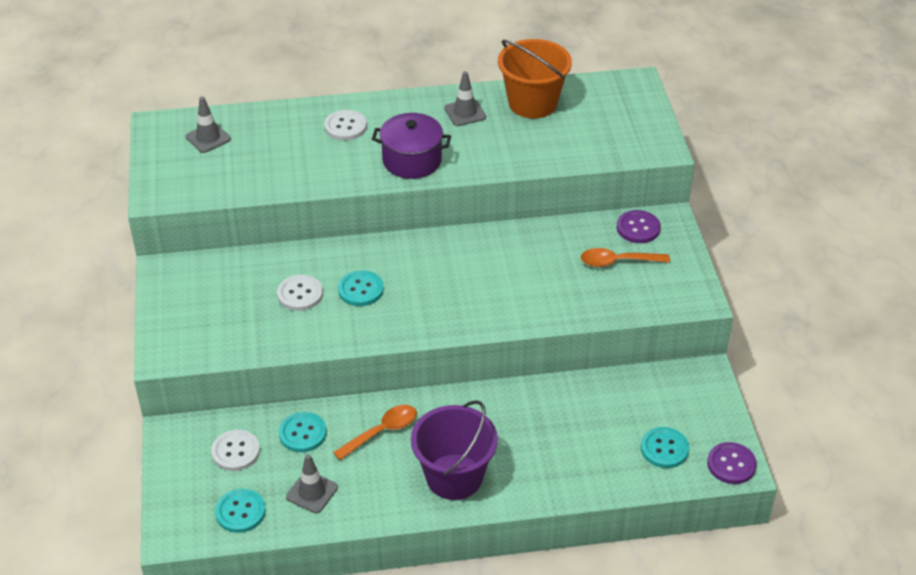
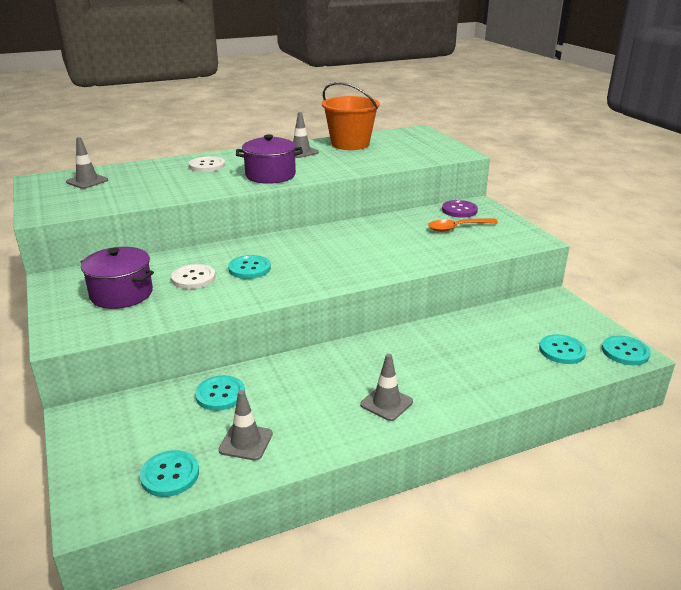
camera: 15 degrees left, 15 degrees down
(225, 305) = (121, 294): none -> purple pot
(235, 451) = (152, 421): white button -> none
(382, 432) = (300, 380): orange spoon -> none
(454, 477) = (386, 403): purple bucket -> grey traffic cone
(731, 464) = (625, 352): purple button -> turquoise button

